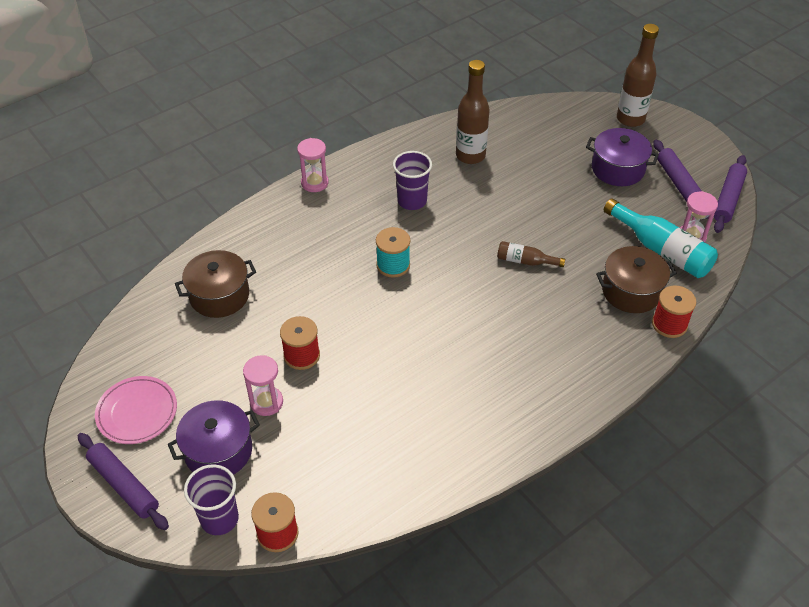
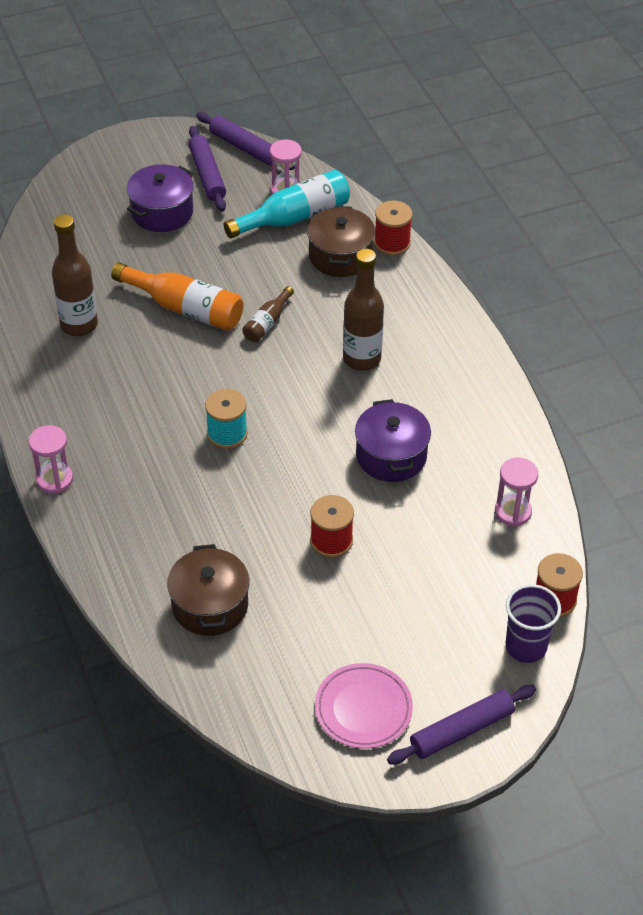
camera: 75 degrees left, 0 degrees up
(218, 451) = (440, 636): purple pot -> purple pot (391, 456)
(266, 402) = (387, 583): pink hourglass -> pink hourglass (513, 512)
(412, 201) = (131, 394): purple cup -> none
(516, 208) = (185, 308): none -> orange bottle
(630, 119) = (87, 178): brown bottle -> brown bottle (362, 359)
(678, 184) = (207, 175): purple rolling pin -> purple rolling pin turned 75 degrees clockwise

